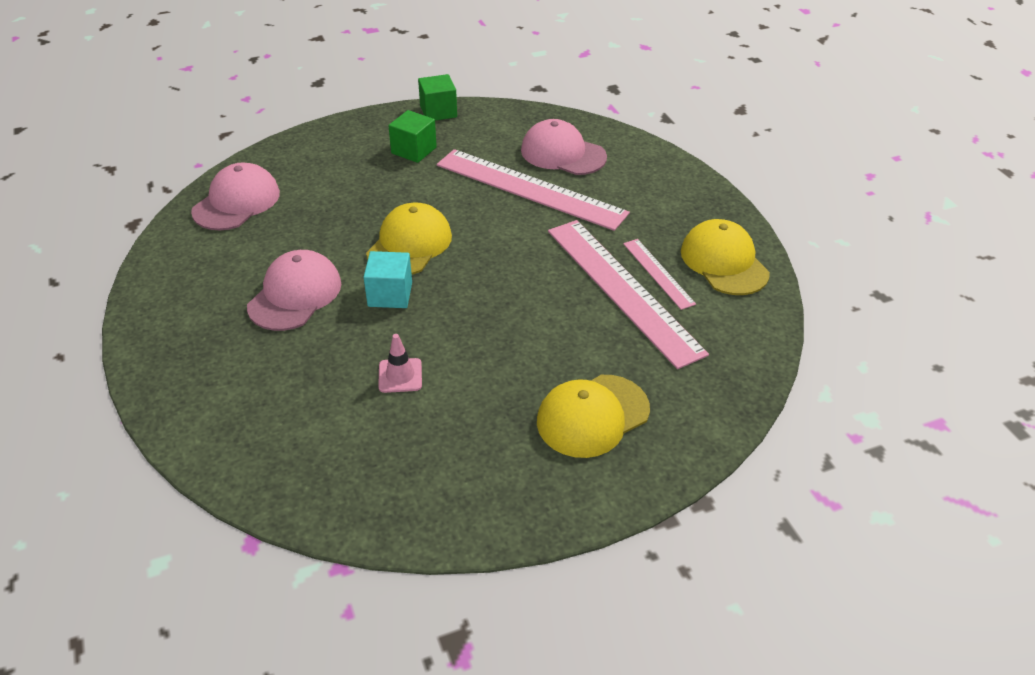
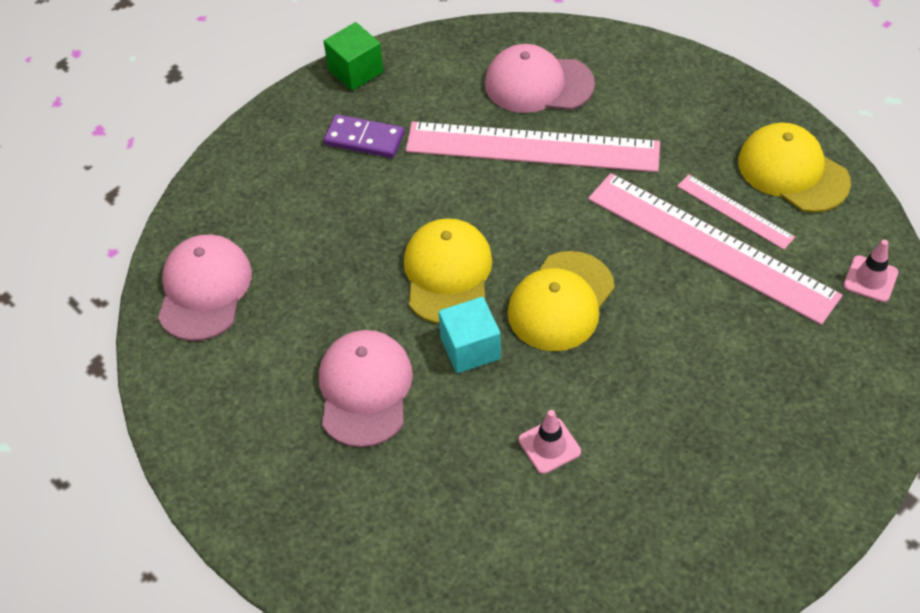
camera: 20 degrees left, 10 degrees up
(414, 150) = (364, 139): green cube -> purple domino
(592, 416) = (771, 414): yellow cap -> yellow cap (561, 301)
(741, 352) = (870, 279): none -> pink traffic cone

